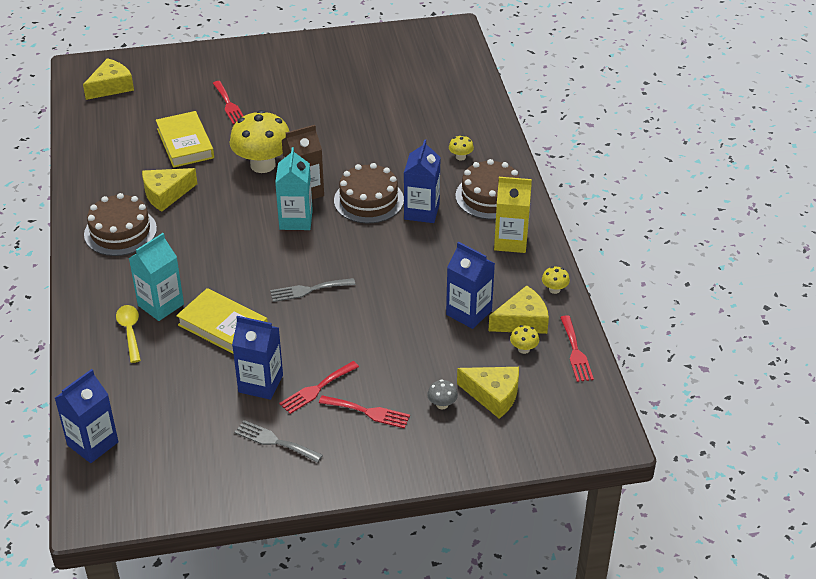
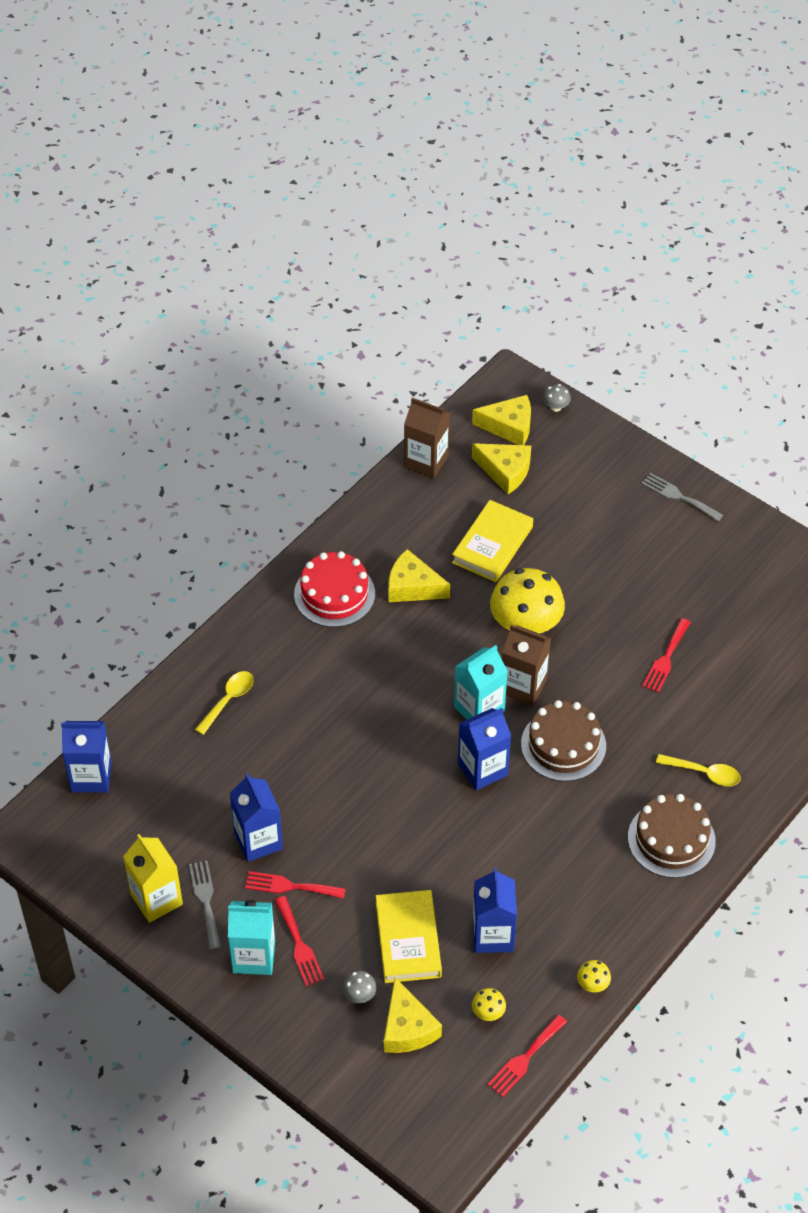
camera: 50 degrees right, 10 degrees up
(83, 133) = (426, 461): none -> brown carton
(120, 231) = (334, 594): brown cake -> red cake
(126, 61) = (555, 407): none -> grey mushroom
(161, 305) = (278, 696): turquoise carton -> turquoise carton (254, 956)
(223, 326) = (297, 760): yellow book -> yellow book (408, 940)
(229, 104) = (580, 532): red fork -> red fork (666, 658)
(308, 290) = (400, 789): grey fork -> grey fork (678, 496)
(421, 211) = (591, 799): blue carton -> blue carton (482, 769)
(460, 157) = (704, 773): yellow mushroom -> yellow spoon
(510, 241) = (624, 901): yellow carton -> yellow carton (156, 899)
(522, 321) = (524, 986): yellow cheese -> yellow cheese (505, 471)

